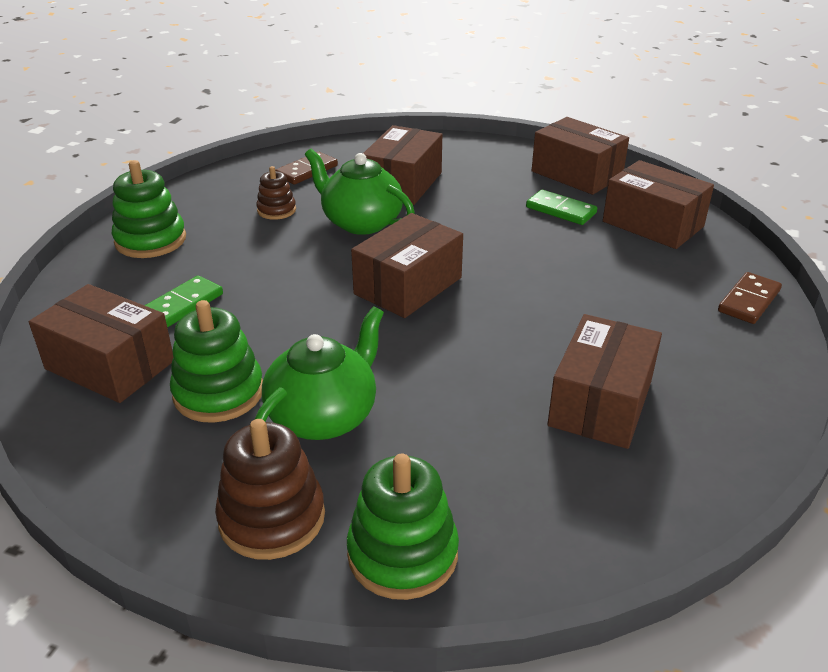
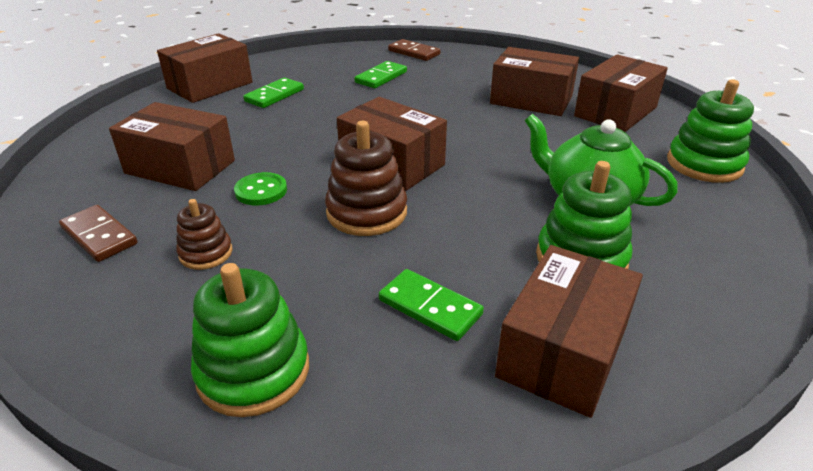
camera: 90 degrees left, 0 degrees up
(272, 518) = (711, 215): brown stacking toy -> brown stacking toy (366, 212)
(361, 222) = (261, 191): green teapot -> green button
(639, 275) = (381, 77): none -> green domino
(653, 224) = (309, 67): brown box -> brown box (615, 111)

